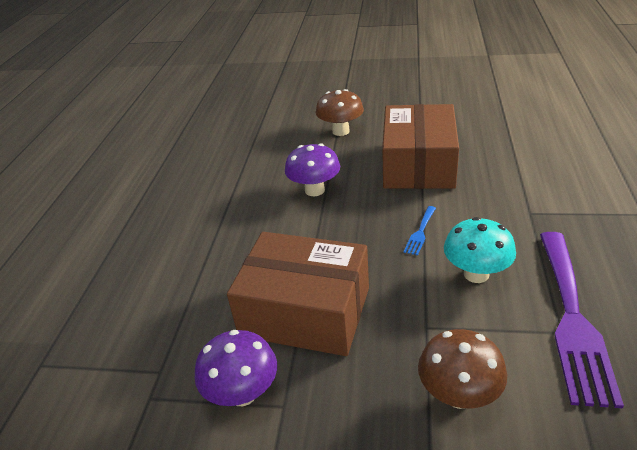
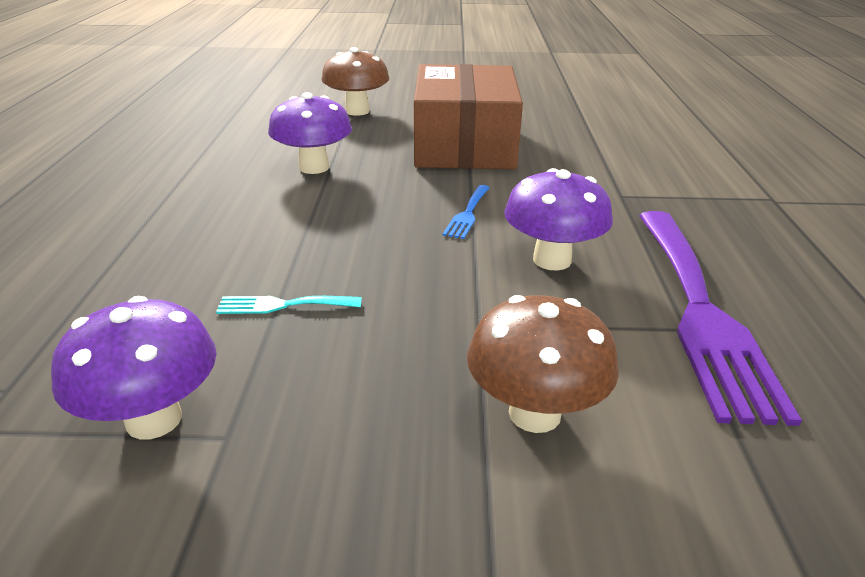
camera: 10 degrees left, 5 degrees down
(305, 311) = (283, 305): brown box -> turquoise fork
(476, 274) = (552, 260): turquoise mushroom -> purple mushroom

